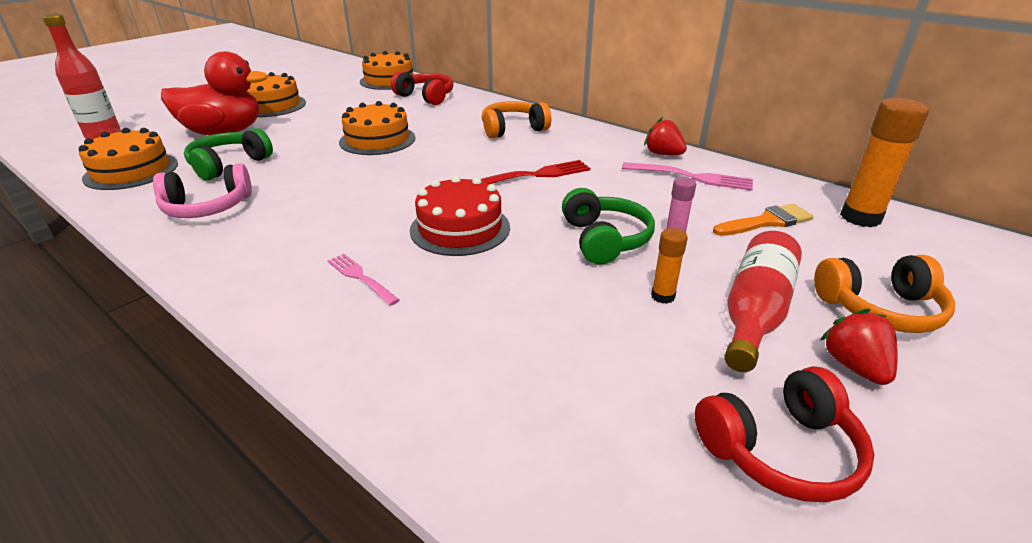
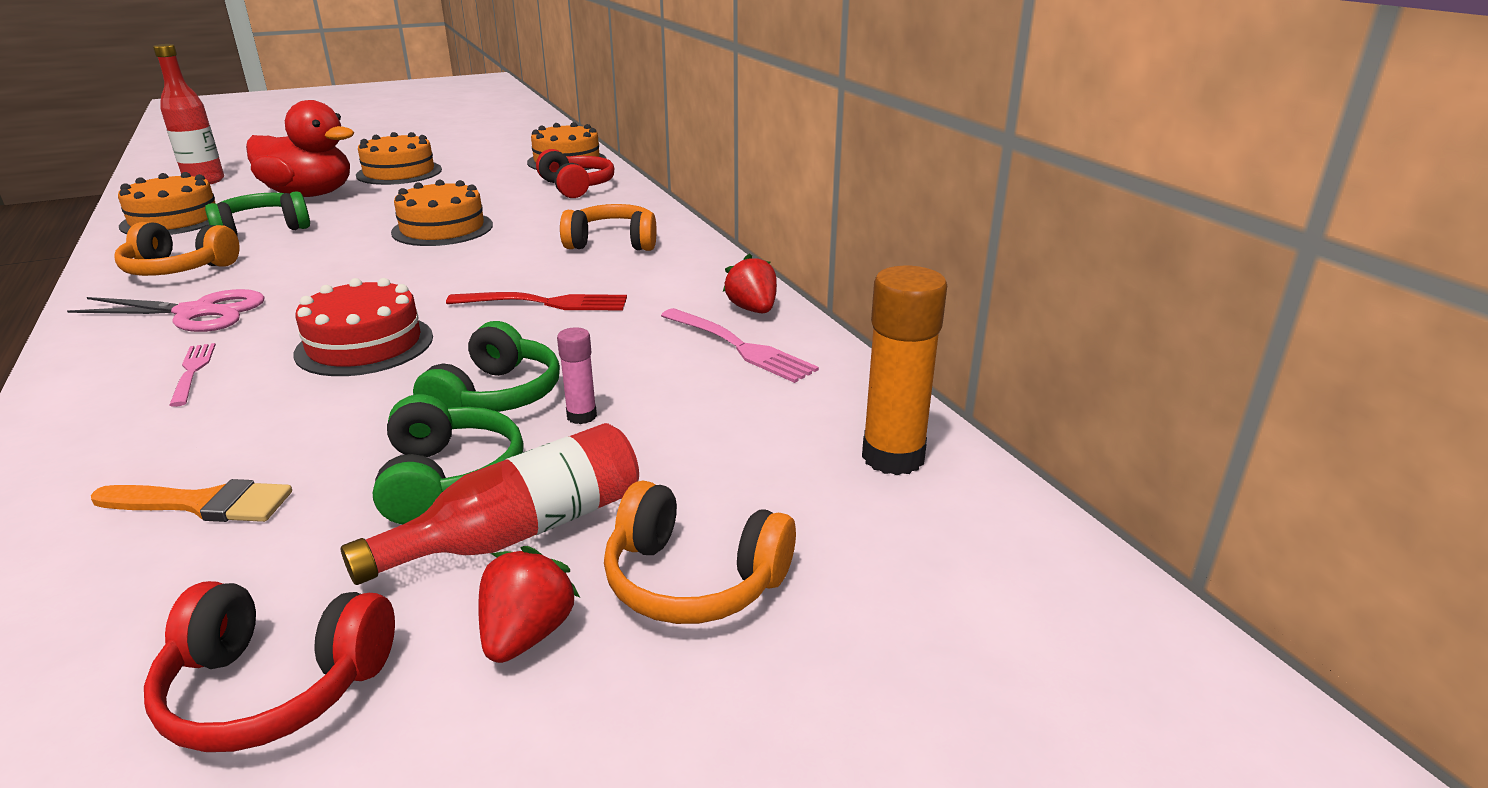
camera: 25 degrees right, 5 degrees down
(208, 207) = (179, 269): pink headphones -> orange headphones
(285, 236) = (196, 313): none -> pink scissors
(663, 296) = (448, 479): orange glue stick -> green headphones
(766, 222) = (740, 427): orange brush -> orange brush (203, 504)

